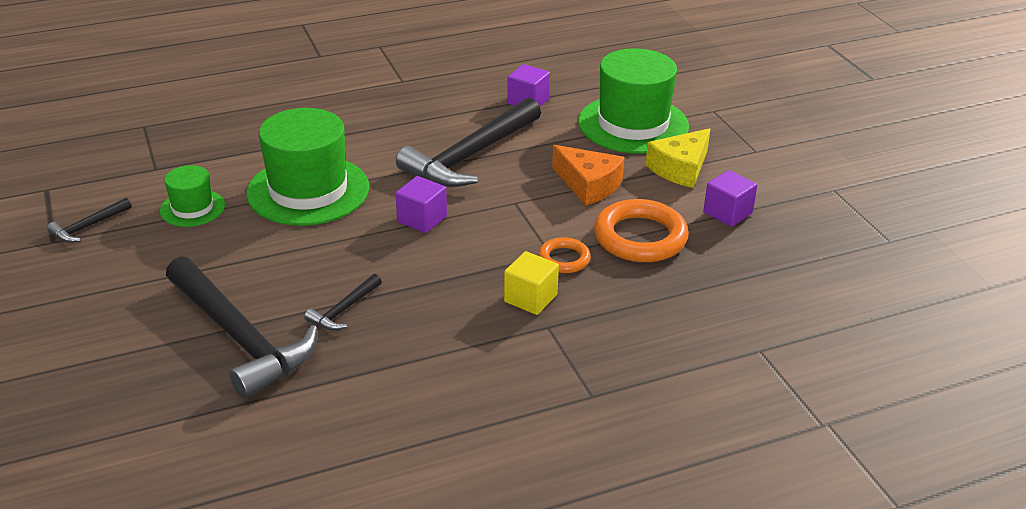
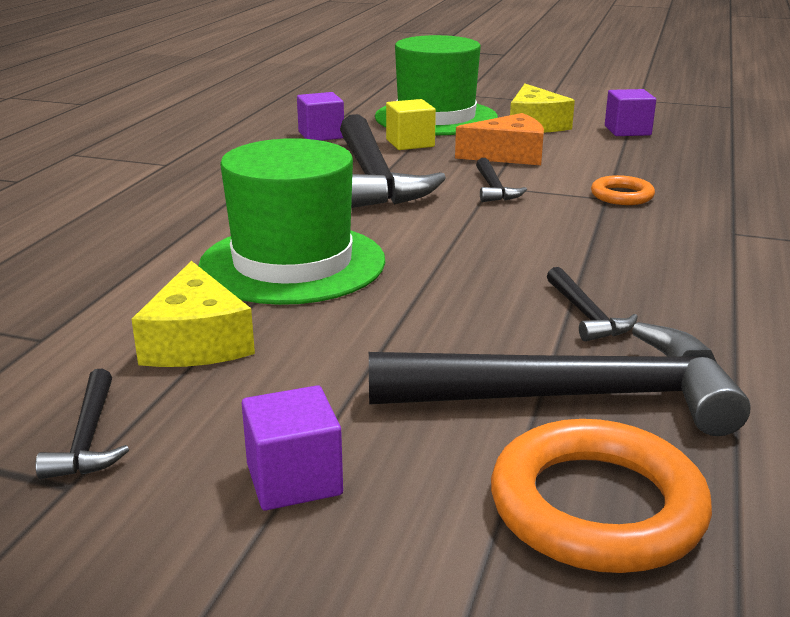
camera: 50 degrees left, 10 degrees down
(192, 208) = (196, 341): green hat -> yellow cheese
(422, 219) = (455, 228): purple cube -> purple cube (294, 479)
(511, 205) = (494, 188): none -> black hammer
(530, 298) = (674, 225): yellow cube -> yellow cube (410, 143)
(640, 237) = (624, 163): orange ring -> orange ring (597, 507)

